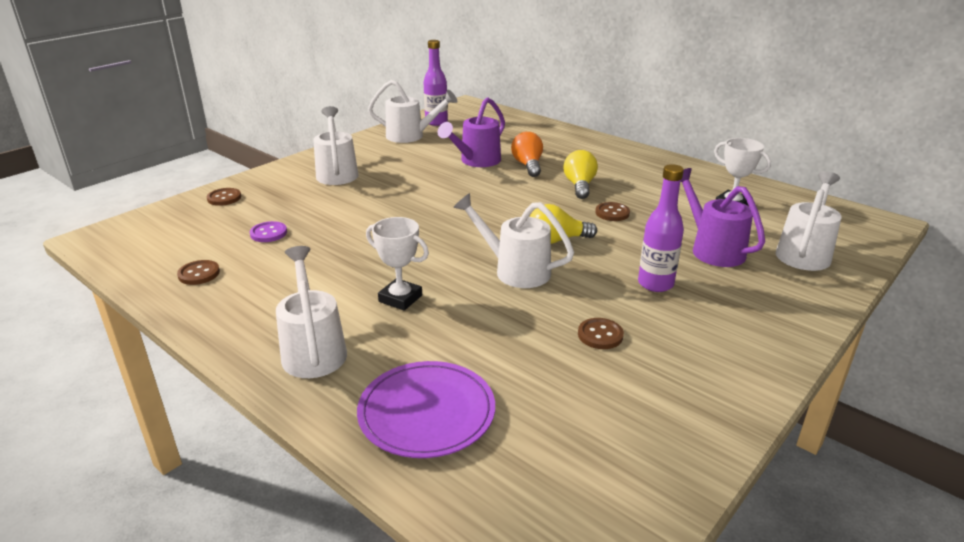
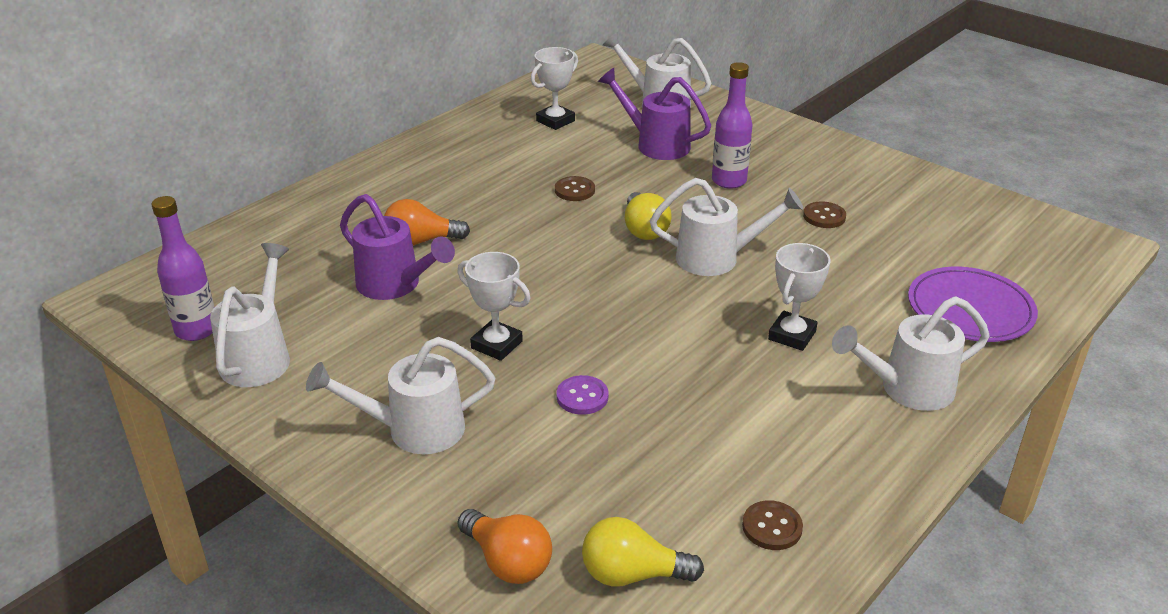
camera: 90 degrees left, 5 degrees up
(224, 198) = (508, 561): brown button -> orange light bulb
(268, 233) = (641, 475): purple button -> purple button (582, 397)
(409, 190) = (496, 345): none -> white trophy
(515, 270) = (717, 258): white watering can -> white watering can turned 120 degrees counterclockwise
(579, 186) = (496, 206): yellow light bulb -> yellow light bulb (632, 574)
(712, 249) = (656, 144): purple watering can -> purple watering can turned 60 degrees clockwise

